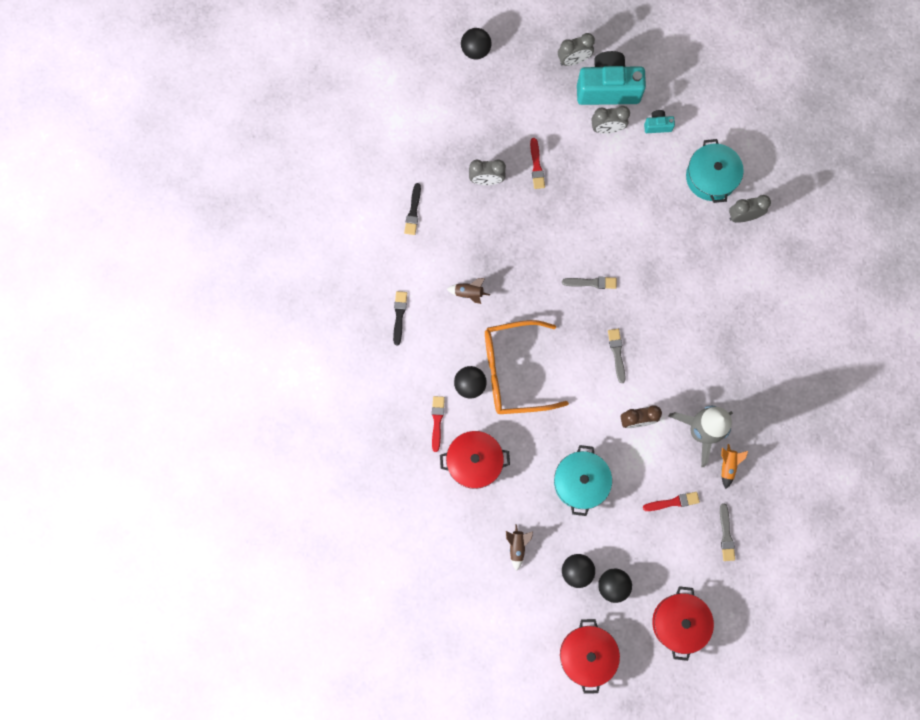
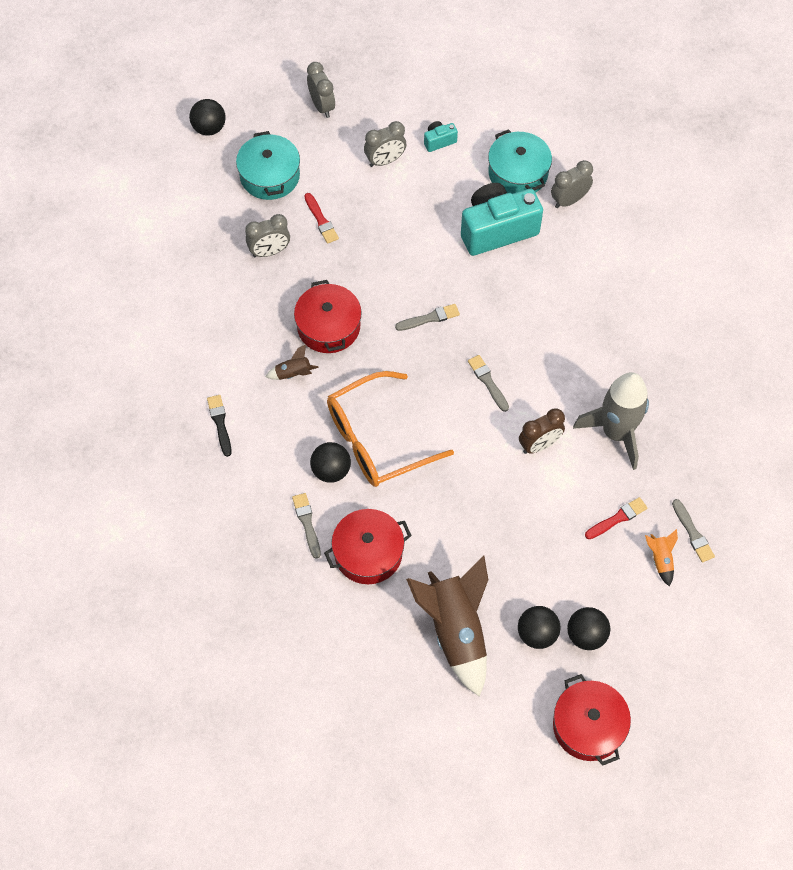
camera: 20 degrees left, 15 degrees down
(413, 211) = (197, 309): black brush -> none
(437, 421) = (307, 523): red brush -> grey brush
(517, 546) = (455, 631): brown rocket -> brown rocket, size x2.35
(573, 60) = (322, 106): grey clock -> grey clock turned 75 degrees counterclockwise
(580, 482) = (502, 533): turquoise pot -> turquoise pot (270, 176)
(608, 88) = (370, 122): turquoise camera -> turquoise camera (497, 230)
(679, 622) = (681, 649): red pot -> red pot (328, 326)
(727, 465) = (662, 458): orange rocket -> orange rocket (660, 559)

